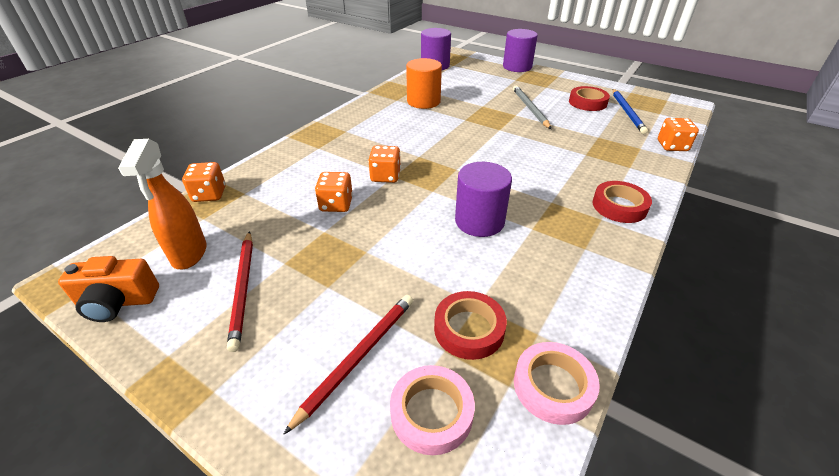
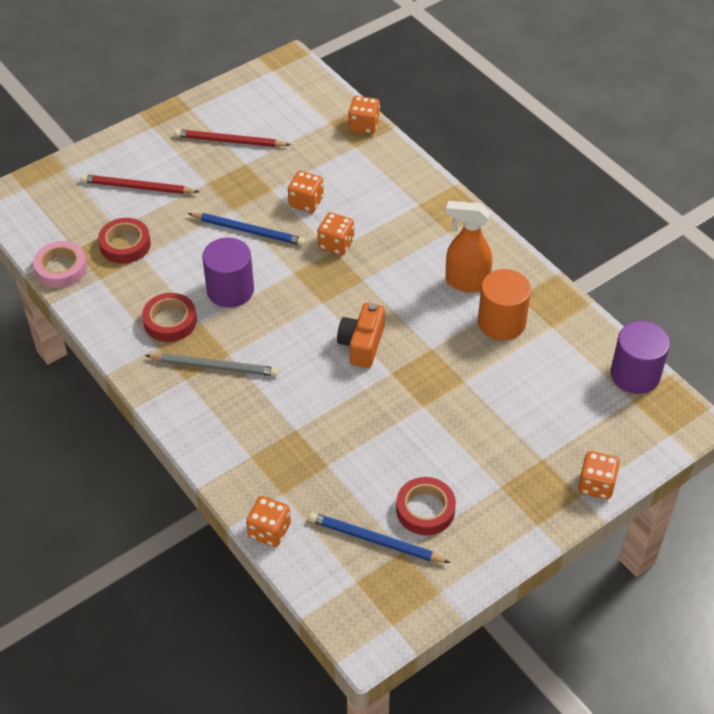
camera: 110 degrees right, 10 degrees up
(118, 302) = (251, 85): orange camera -> orange camera (362, 344)
(189, 254) = (284, 115): orange spray bottle -> orange spray bottle (466, 282)
(358, 357) = (137, 187): red pencil -> red pencil turned 135 degrees clockwise
(393, 231) = (248, 231): none -> blue pencil
(431, 413) = (81, 210): pink tape -> none
(517, 67) = (596, 485): purple cylinder -> orange dice
(530, 108) = (434, 430): grey pencil -> grey pencil (215, 366)
(619, 206) = (193, 404): red tape -> red tape (170, 321)

